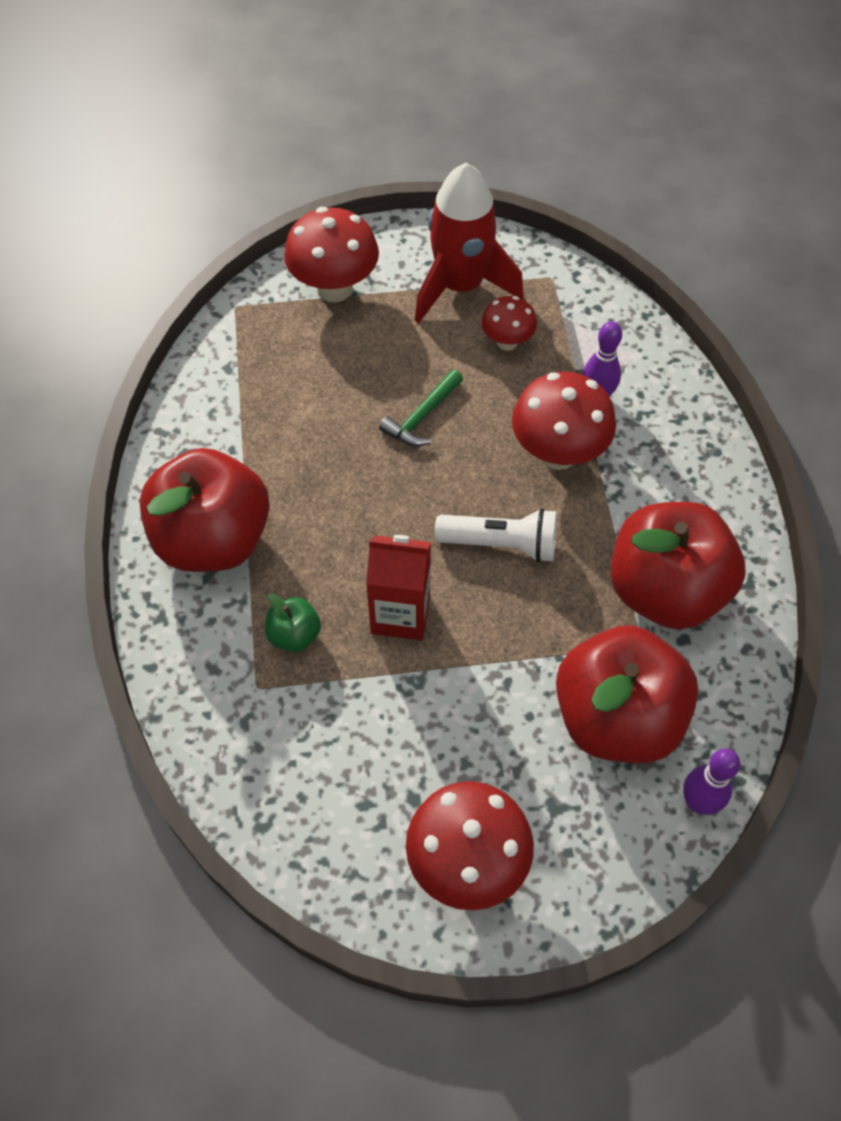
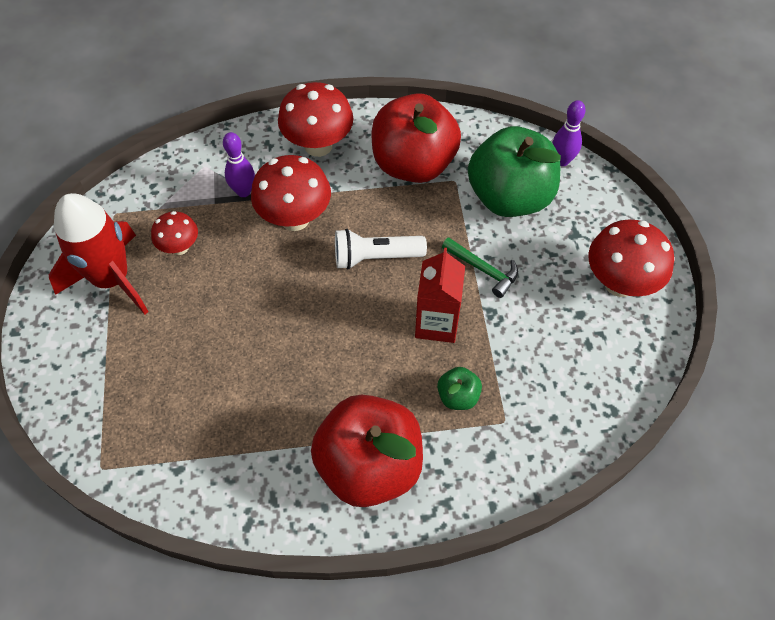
camera: 90 degrees left, 0 degrees up
(334, 288) = (94, 380): red mushroom -> red mushroom (318, 145)
(422, 417) = (251, 309): green hammer -> green hammer (483, 270)
(501, 544) = (375, 257): white flashlight -> white flashlight turned 105 degrees counterclockwise
(616, 718) = (509, 197): red apple -> green apple

